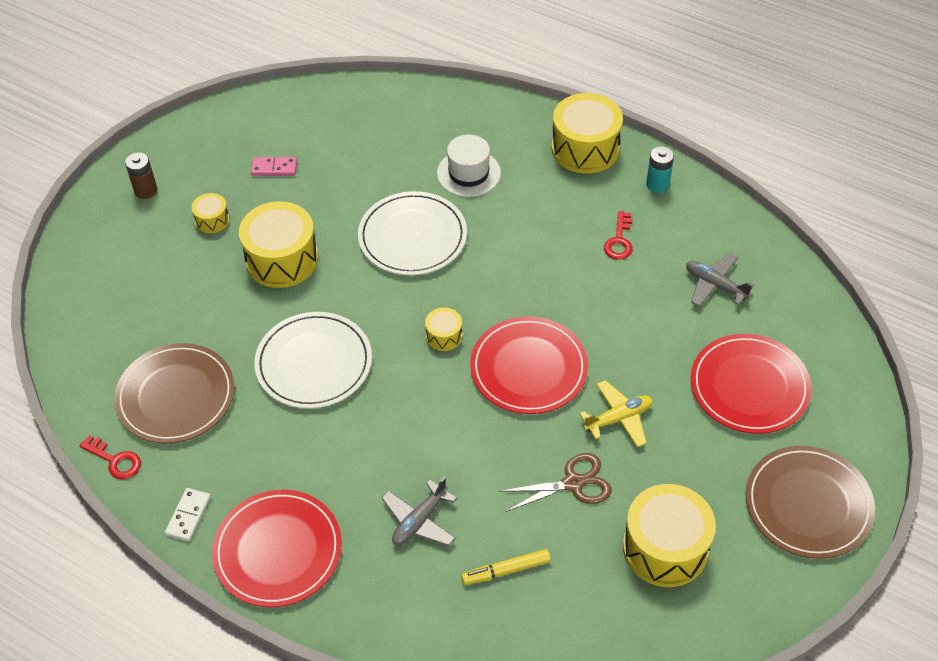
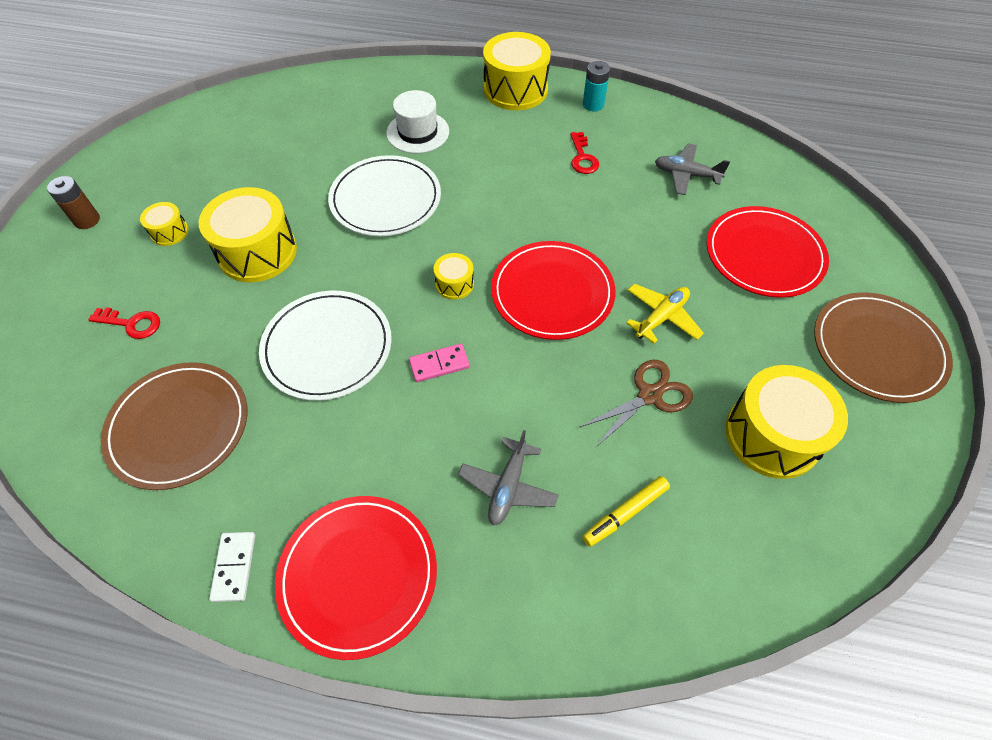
camera: 20 degrees left, 5 degrees up
(115, 460) = (122, 525): red key -> red key (132, 323)
(274, 168) = (222, 169): pink domino -> pink domino (439, 364)

